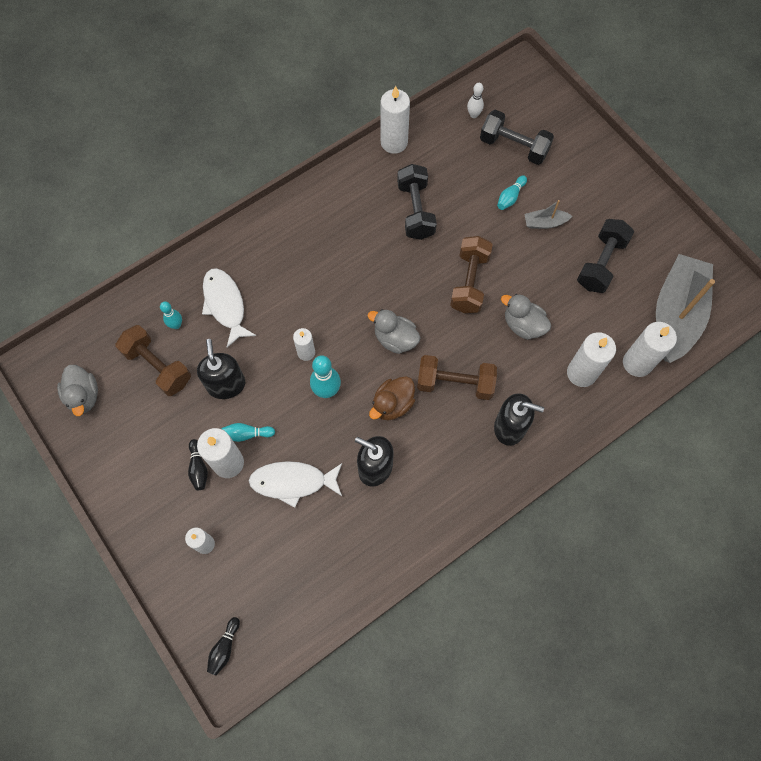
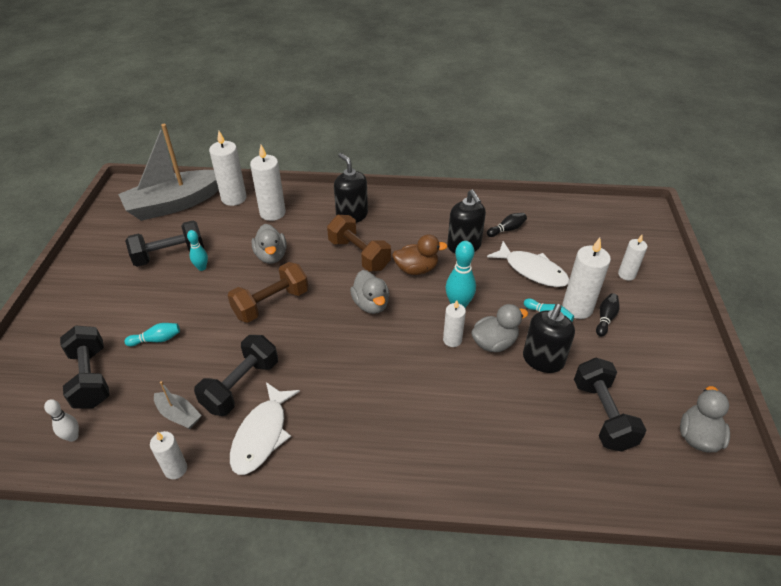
camera: 140 degrees left, 25 degrees down
(158, 366) = (602, 415): brown dumbbell -> black dumbbell
(176, 325) = (561, 441): turquoise bowling pin -> turquoise bowling pin (202, 268)
(224, 648) = (641, 223): black bowling pin -> black bowling pin (507, 229)
(225, 305) = (497, 426): white fish -> white fish (262, 435)
(272, 373) = (494, 343): none -> grey duck
(394, 142) = (175, 469): white candle -> white candle, size x0.60
(545, 223) = (162, 304): grey boat -> grey boat (178, 415)

